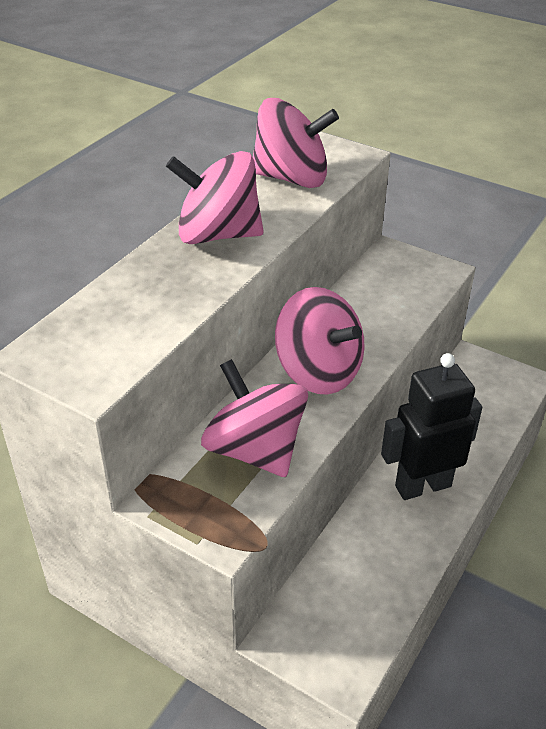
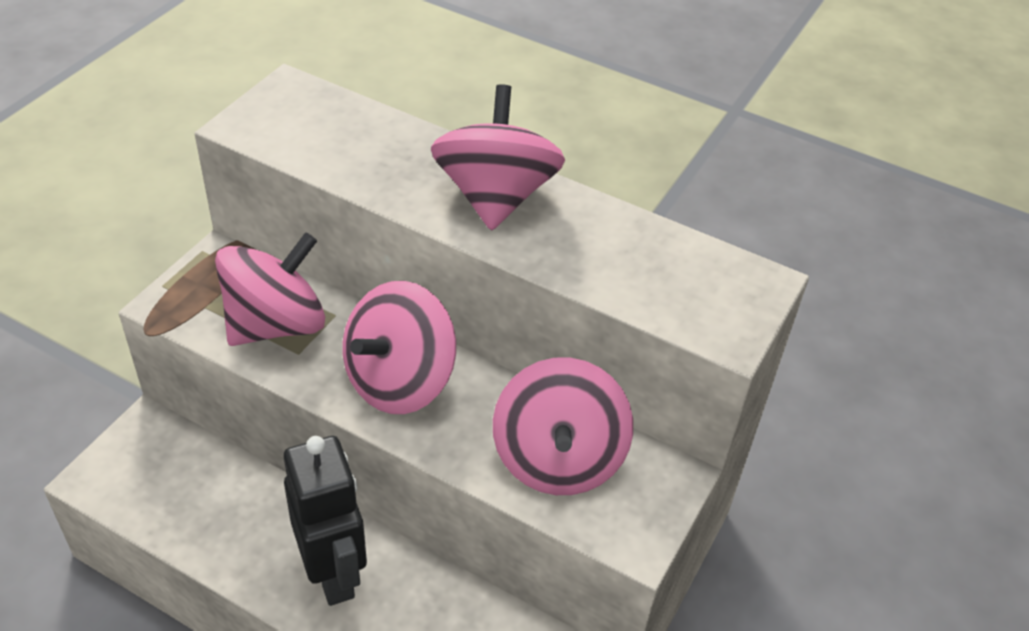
camera: 85 degrees right, 5 degrees up
(291, 178) = (641, 262): pink spinning top -> pink spinning top (558, 459)

